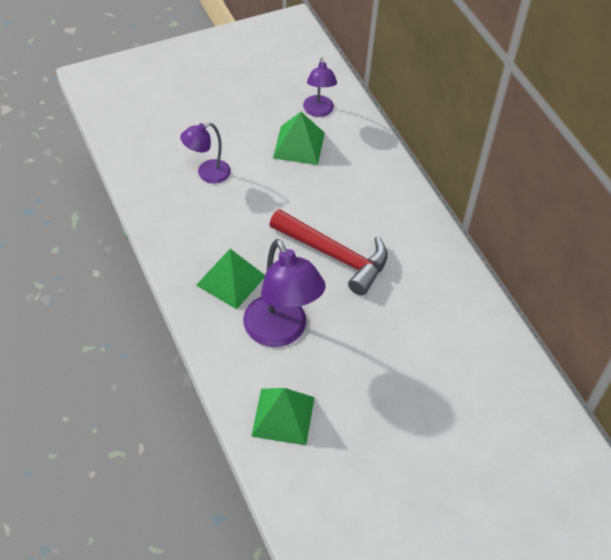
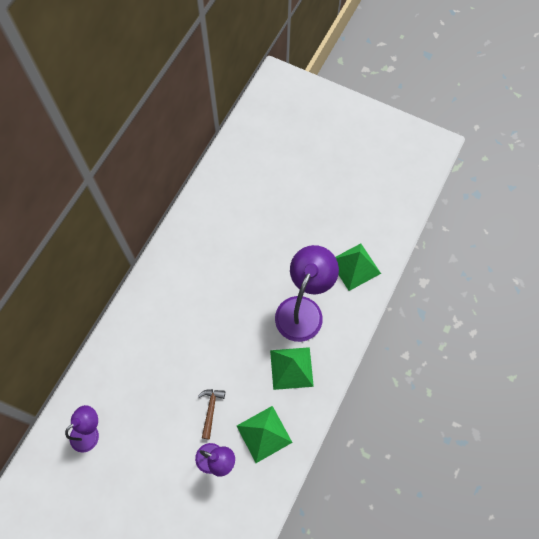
camera: 125 degrees left, 15 degrees up
(255, 197) = (210, 410): none -> brown hammer
(299, 145) = (137, 419): green pyramid -> green pyramid (264, 434)
(334, 255) = (219, 321): red hammer -> none

